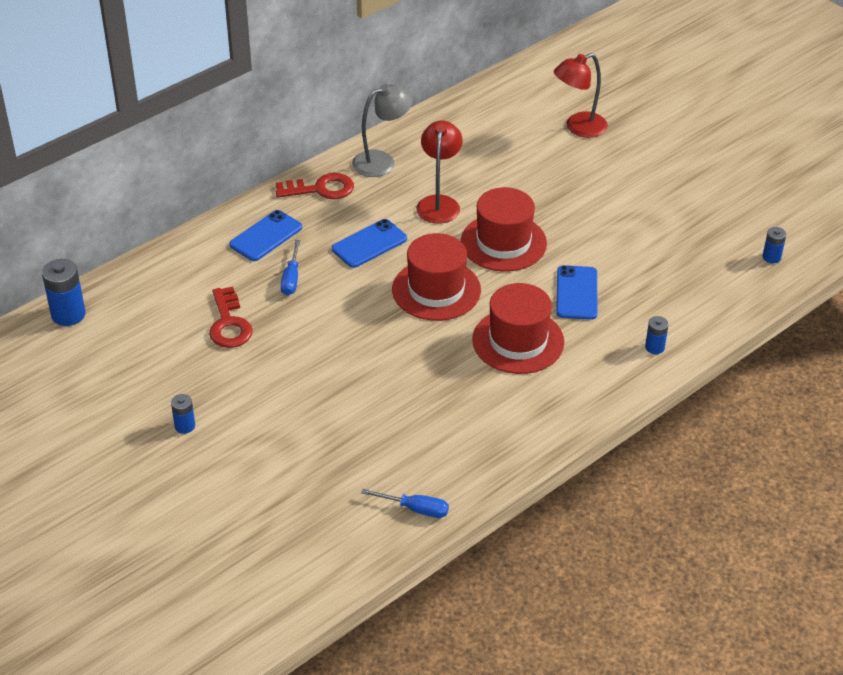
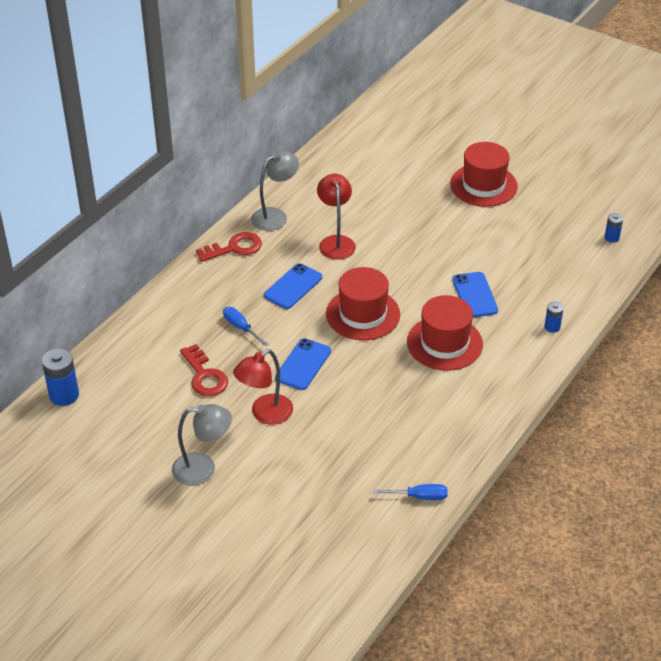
camera: 15 degrees left, 0 degrees up
(185, 426) = (203, 469): blue battery -> grey lamp
(266, 236) = (205, 296): blue phone -> blue phone (303, 364)
(291, 278) = (241, 327): blue screwdriver -> blue screwdriver turned 150 degrees clockwise
(503, 242) = (400, 265): red hat -> red hat (483, 185)
(578, 128) = (422, 160): red lamp -> red lamp (265, 414)

